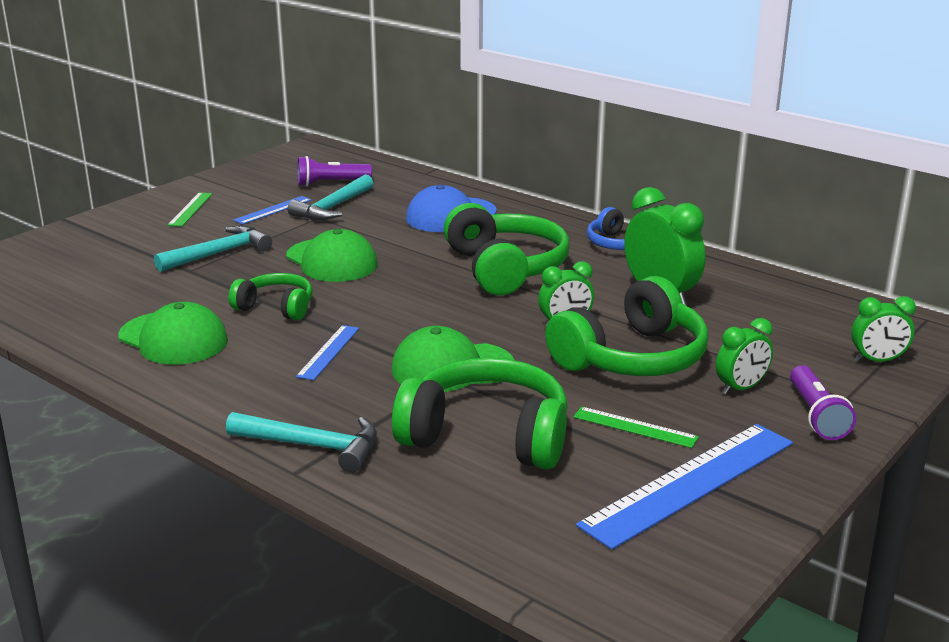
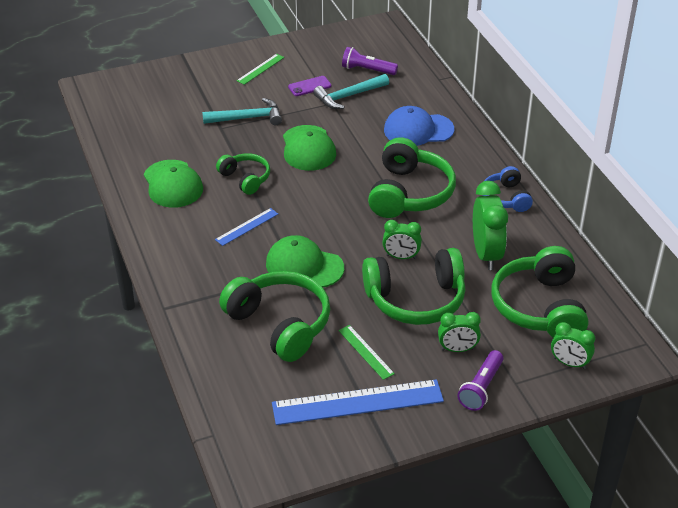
camera: 30 degrees right, 15 degrees up
(273, 210) = (309, 86): blue ruler -> purple phone
(312, 446) = (186, 294): turquoise hammer -> none
(778, 322) = (539, 307): none -> green headphones

